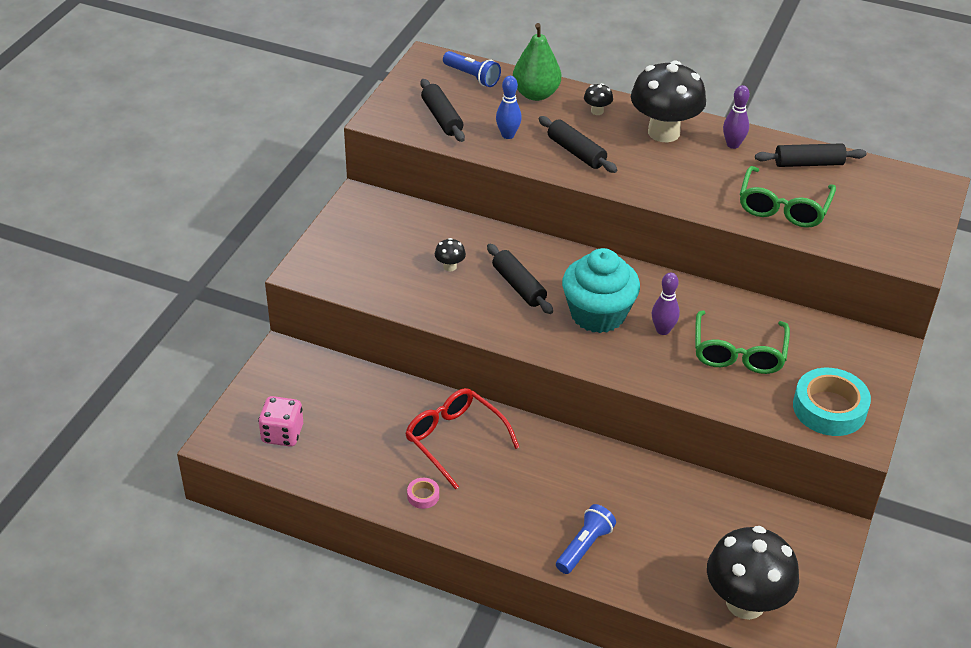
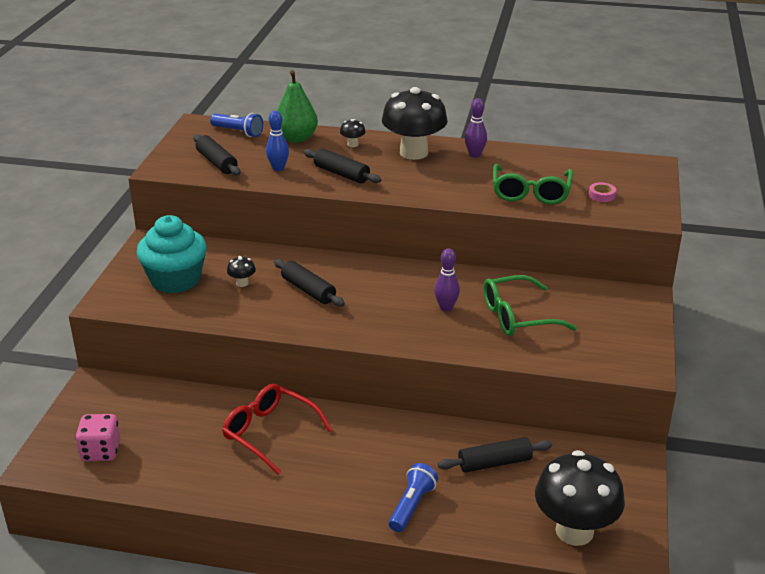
camera: 10 degrees left, 10 degrees down
(423, 496) = (247, 485): pink tape -> pink tape (602, 195)
(598, 314) = (385, 303): turquoise cupcake -> turquoise cupcake (175, 280)
(738, 353) = (517, 316): green glasses -> green glasses turned 75 degrees clockwise
(808, 163) = (542, 161): black rolling pin -> black rolling pin (494, 463)
(829, 408) = (610, 348): turquoise tape -> none

